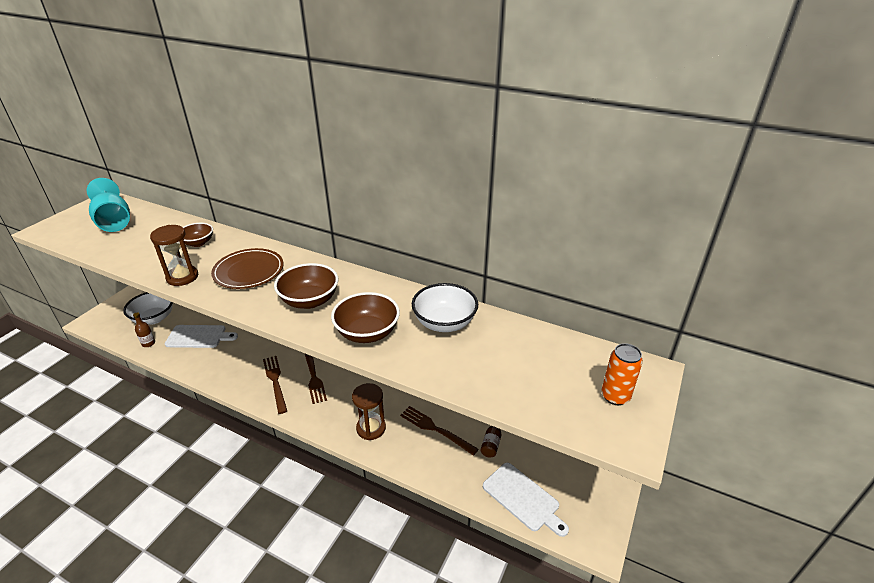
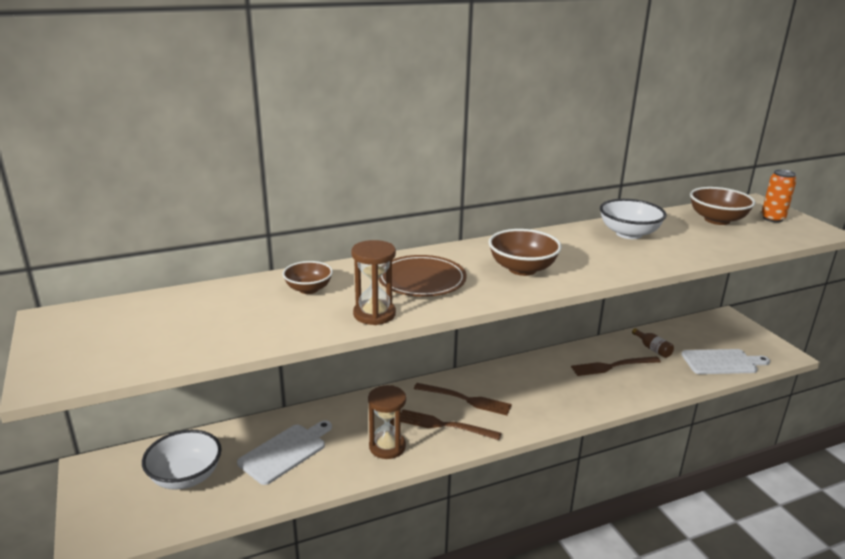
camera: 50 degrees left, 10 degrees down
(114, 221) = (139, 325): turquoise goblet -> none
(148, 343) = (236, 497): brown bottle -> none
(367, 333) = (607, 262): brown bowl -> brown bowl (717, 220)
(371, 428) = (577, 396): brown hourglass -> brown hourglass (387, 447)

